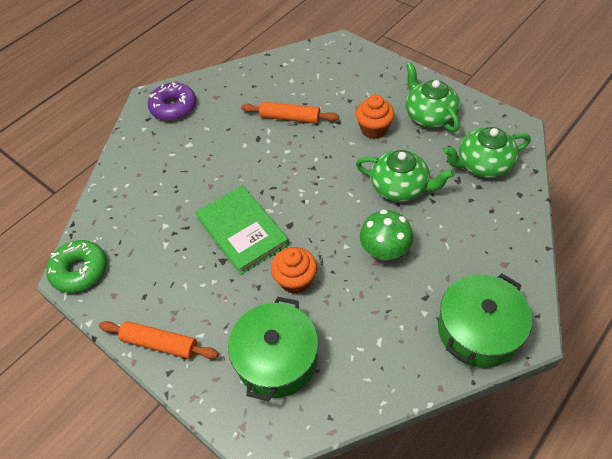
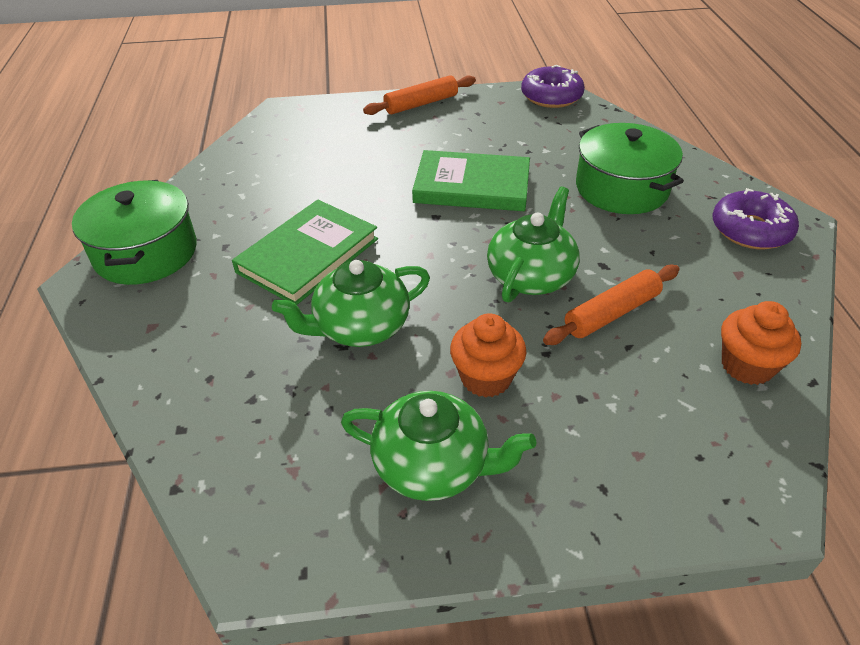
camera: 130 degrees right, 10 degrees down
(80, 271) = (551, 96): green donut -> purple donut
(276, 359) = (320, 142): green pot -> green pot (621, 188)
(295, 280) = (369, 186): orange cupcake -> orange cupcake (747, 366)
(384, 251) = (308, 255): green mushroom -> green book
(483, 164) = (271, 438): green teapot -> green teapot (531, 276)

